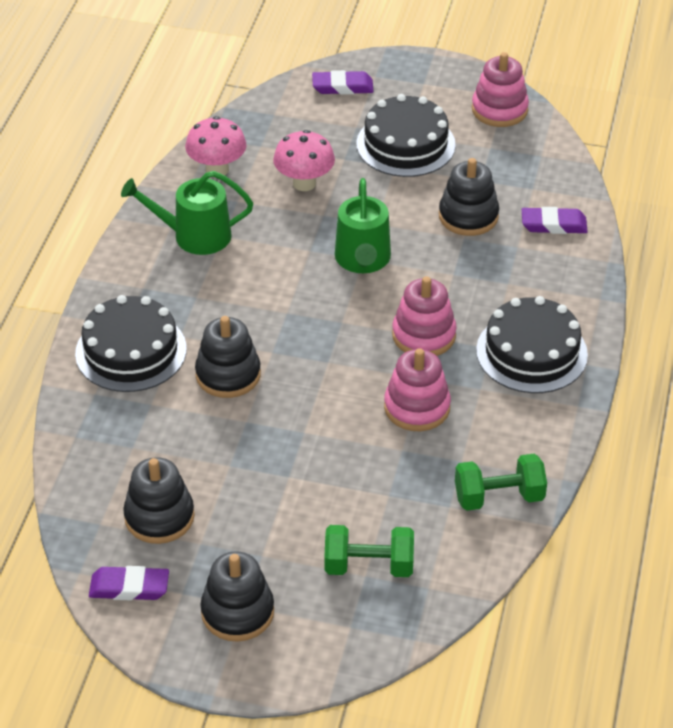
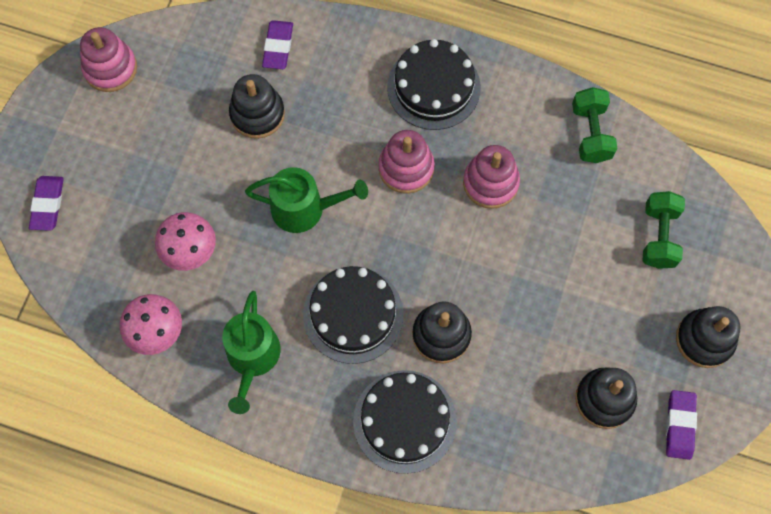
camera: 85 degrees left, 25 degrees up
(405, 144) = (147, 156): black cake -> black cake (353, 314)

